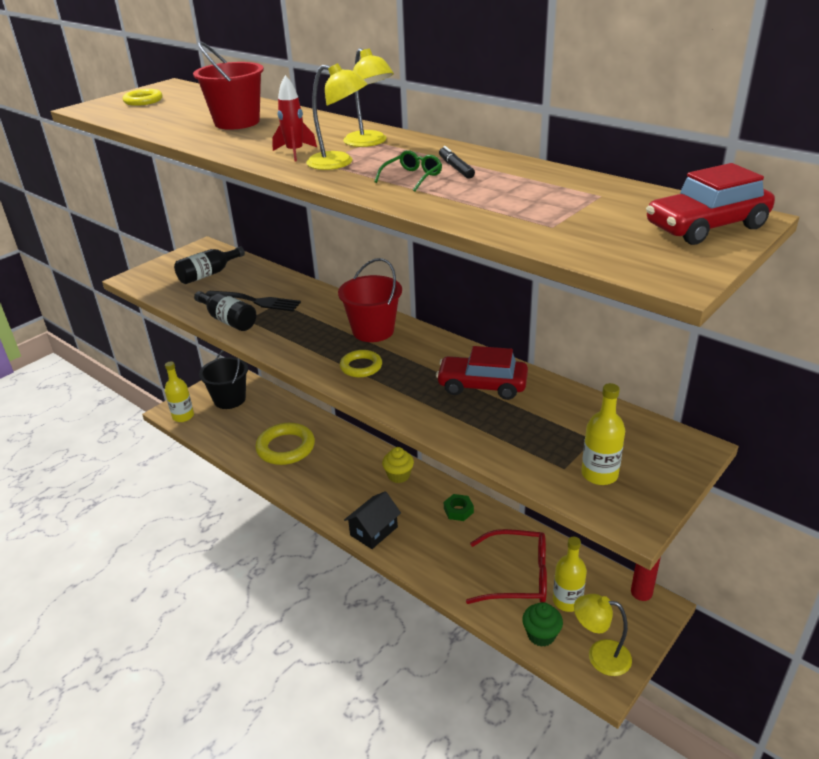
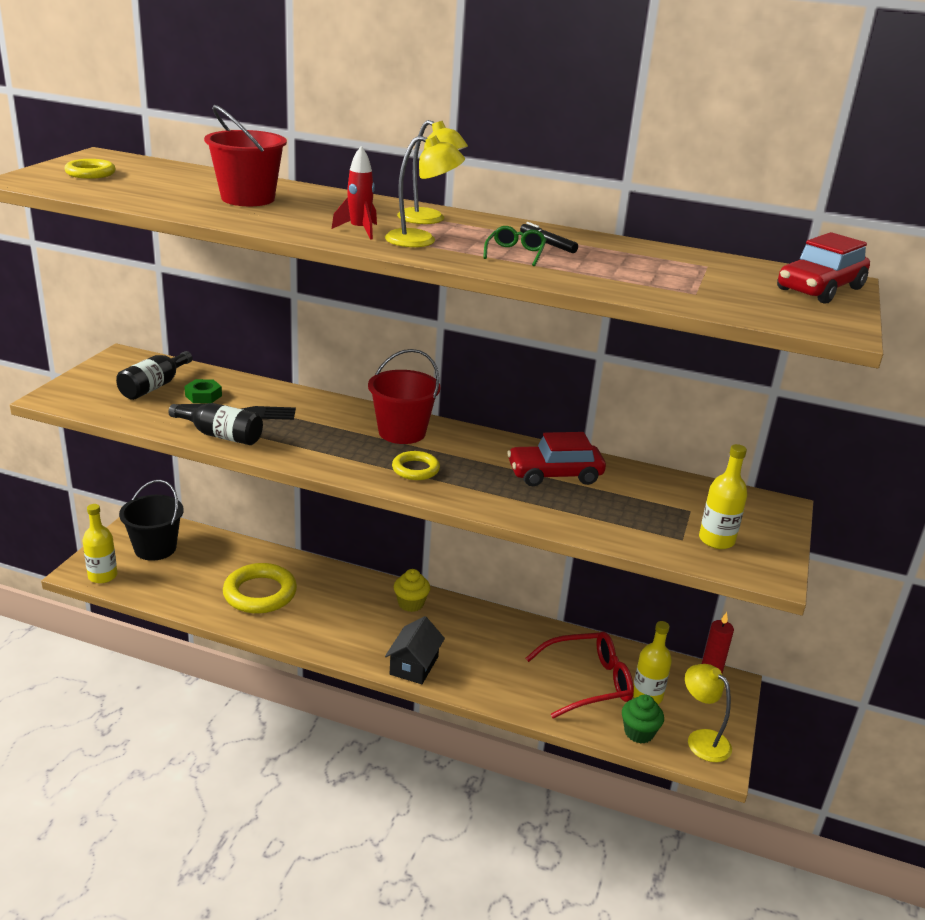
camera: 25 degrees left, 5 degrees down
(458, 510) = (494, 629): green nut -> green nut (203, 396)
(600, 655) = (702, 739): yellow lamp -> yellow lamp turned 60 degrees clockwise

